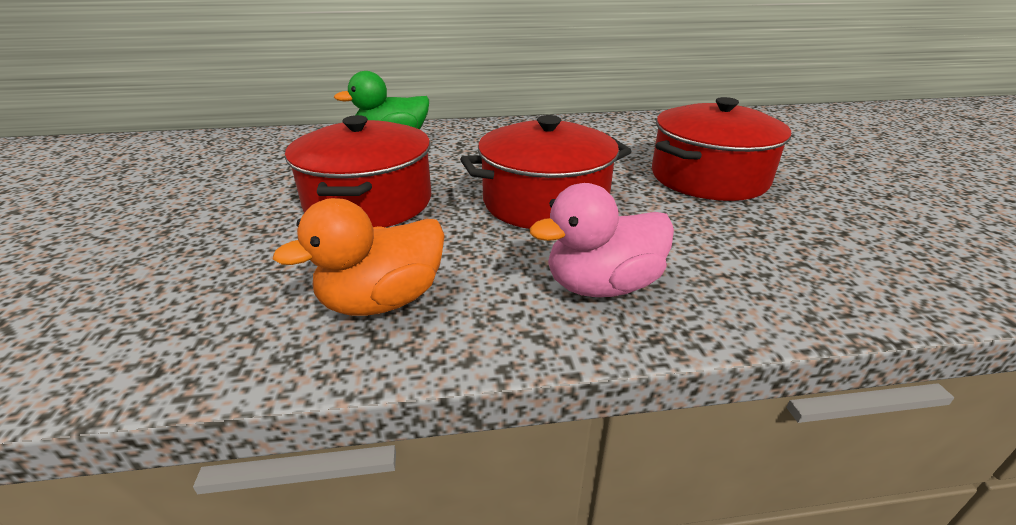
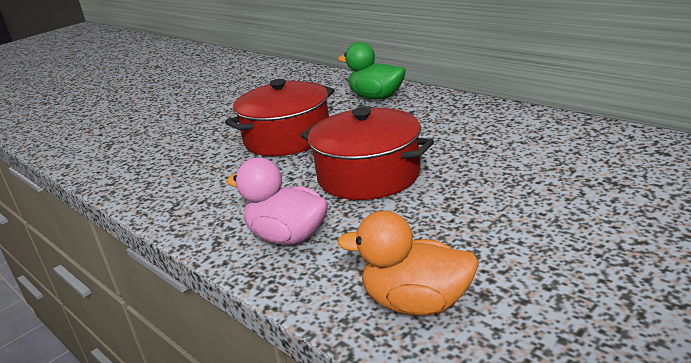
camera: 55 degrees right, 5 degrees down
(383, 301) = (201, 193): orange duck -> orange duck (416, 303)
(708, 177) = (528, 207): red pot -> none

